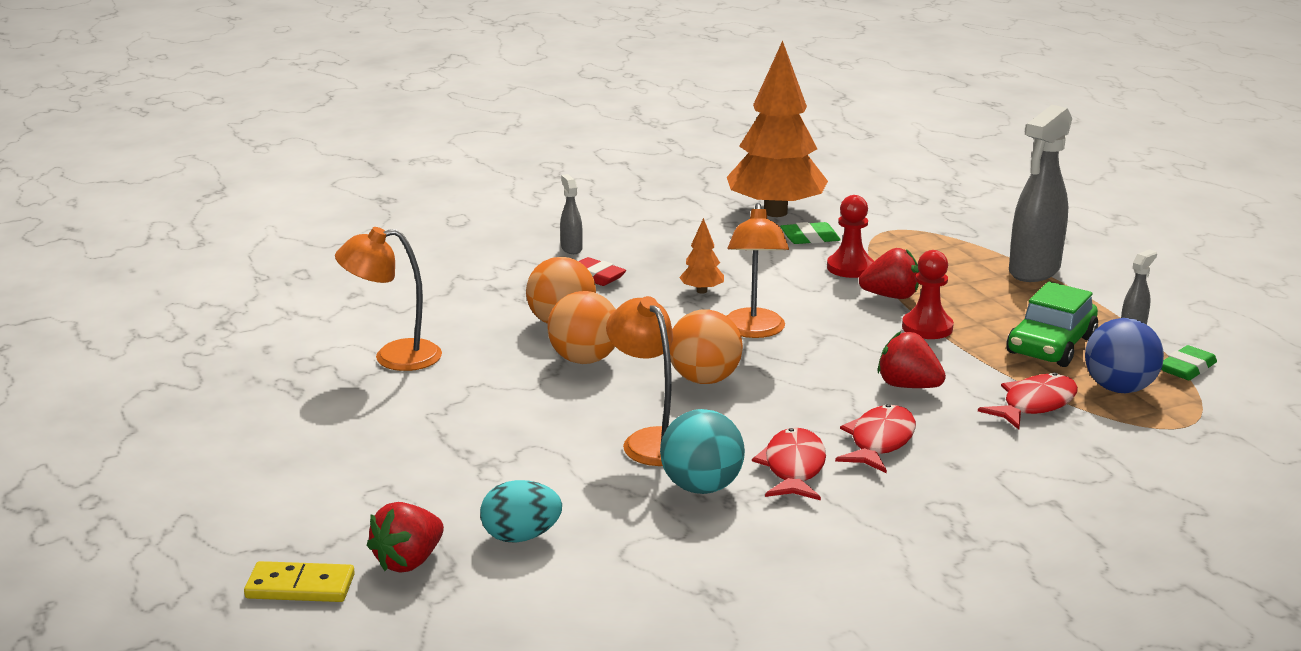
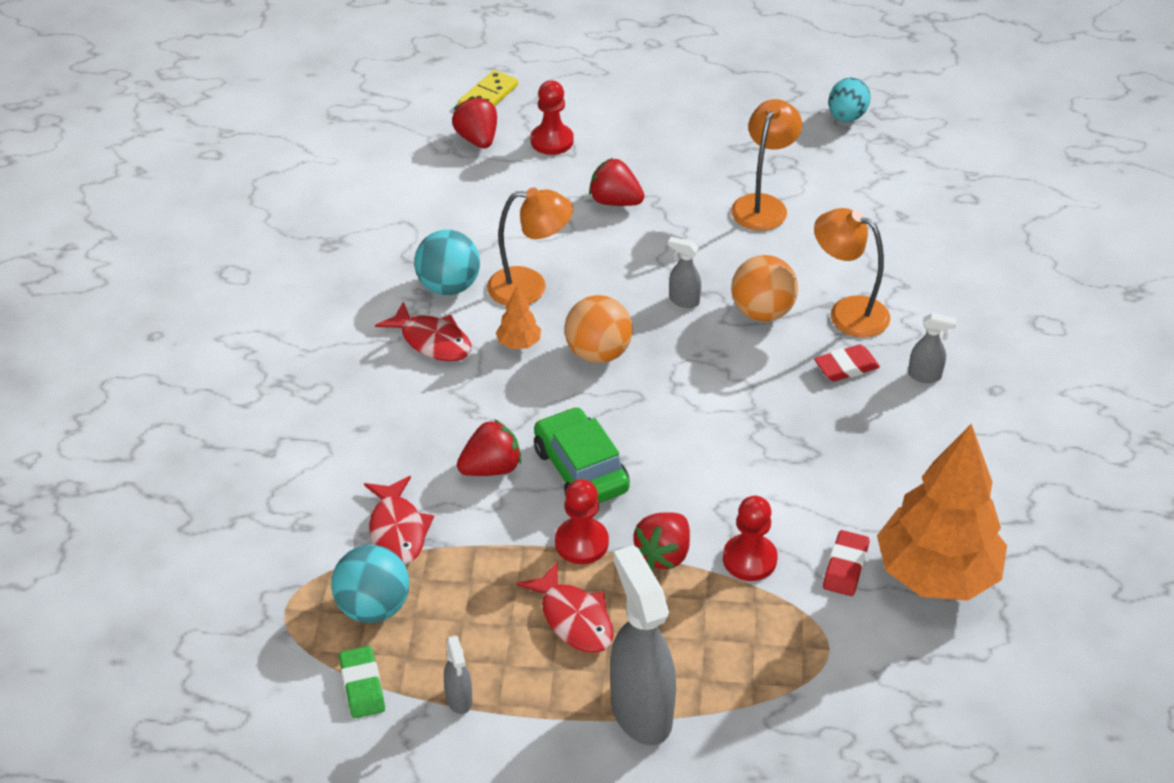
camera: 120 degrees right, 20 degrees up
(371, 507) = (552, 141): none -> red pawn
(458, 434) = (615, 201): none -> red strawberry
(521, 536) = (463, 189): turquoise egg -> turquoise egg (846, 117)
(584, 359) = (683, 300): orange ball -> grey spray bottle
(701, 291) = (767, 424): orange tree -> orange tree (519, 343)
(754, 331) = (661, 421): orange lamp -> orange lamp (847, 312)
(810, 238) = (845, 567): green eraser -> red eraser
(879, 442) = (426, 404): red fish -> red fish (574, 618)
(1050, 345) = (481, 612): green car -> green car (581, 469)
(1119, 388) = (373, 607): blue ball -> turquoise ball

